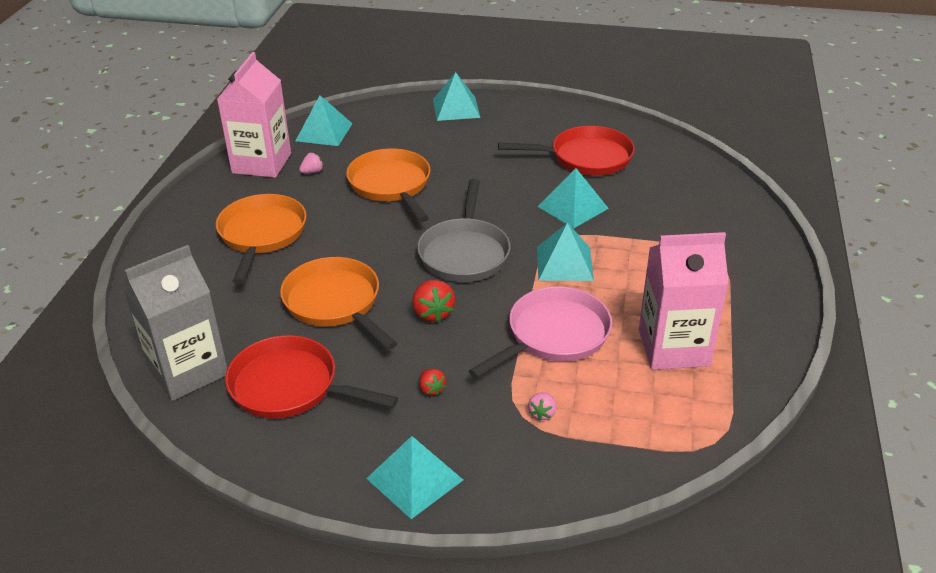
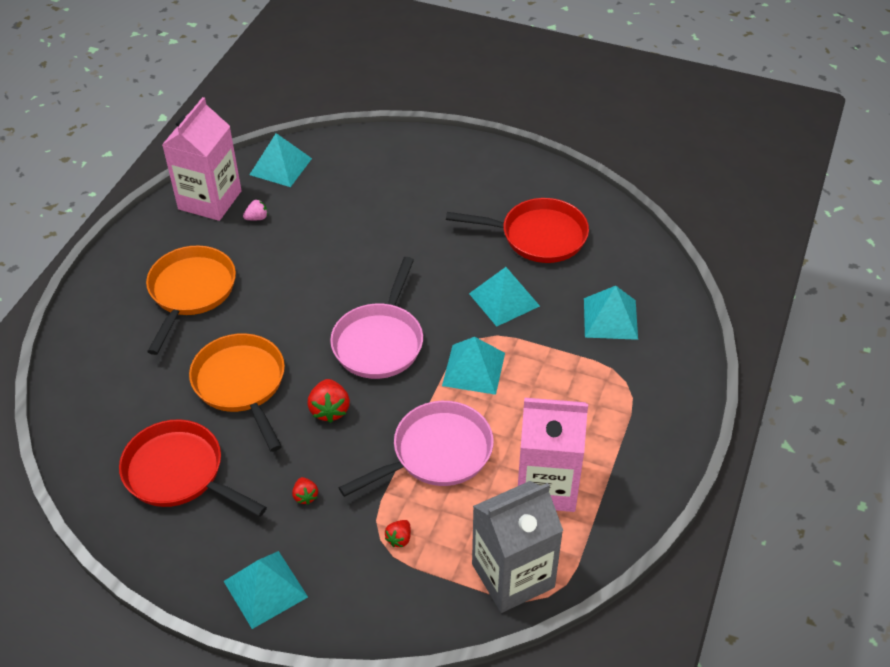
camera: 10 degrees right, 10 degrees up
(188, 371) = (92, 441): grey carton -> grey carton (513, 576)
(391, 185) = (330, 246): orange pan -> none
(456, 108) = (423, 151): turquoise pyramid -> turquoise pyramid (610, 318)
(464, 253) = (379, 342): grey pan -> pink pan
(542, 413) = (399, 539): pink strawberry -> red strawberry

